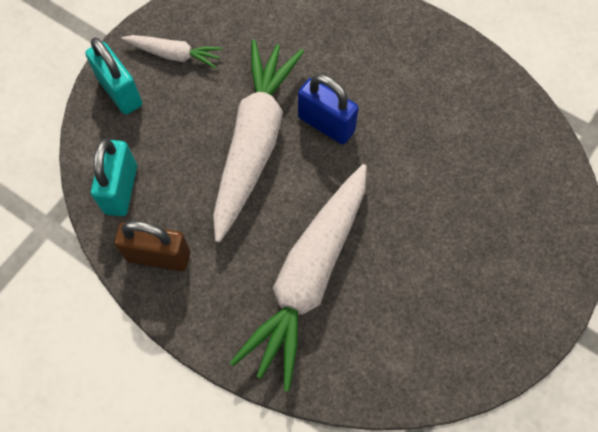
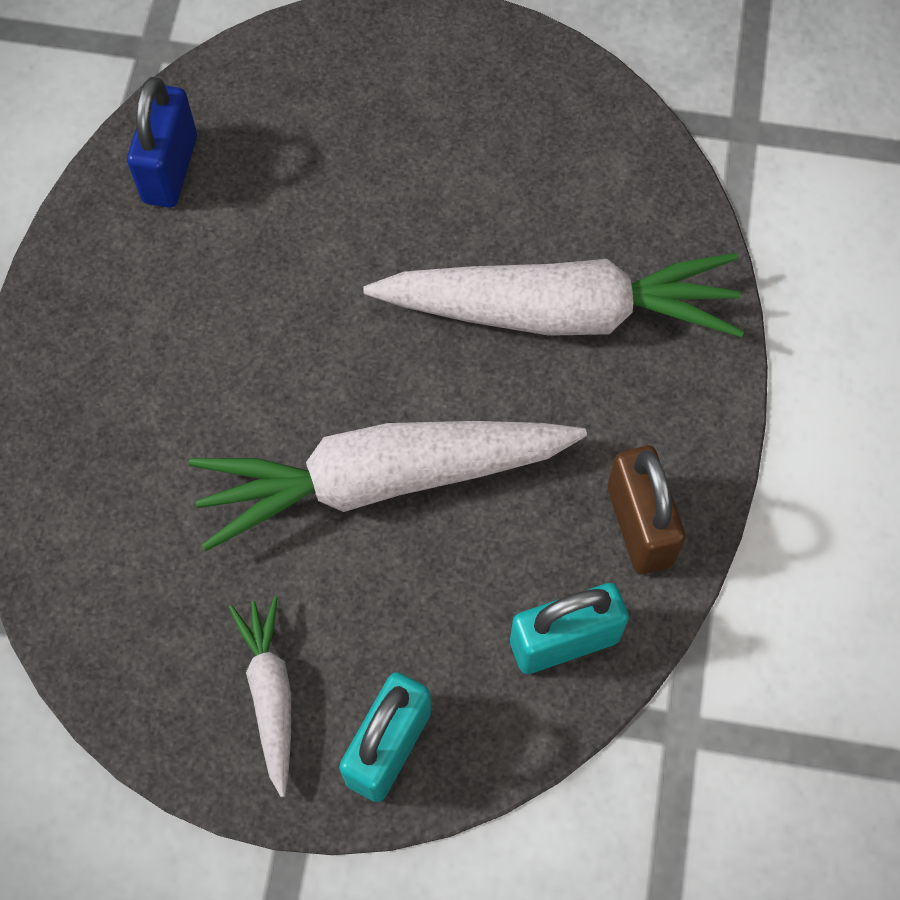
camera: 115 degrees left, 0 degrees up
(326, 124) = (300, 390): blue padlock -> blue padlock (170, 169)

